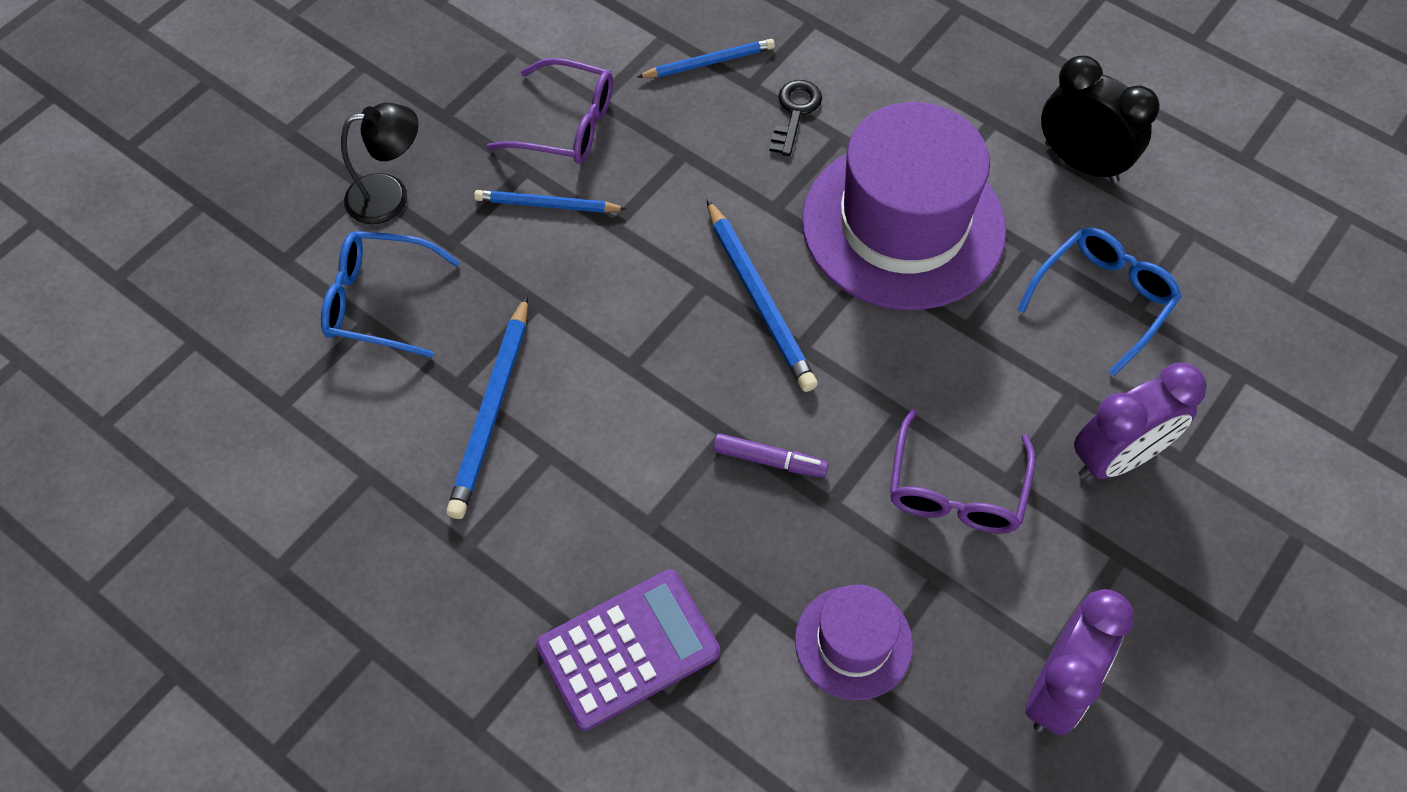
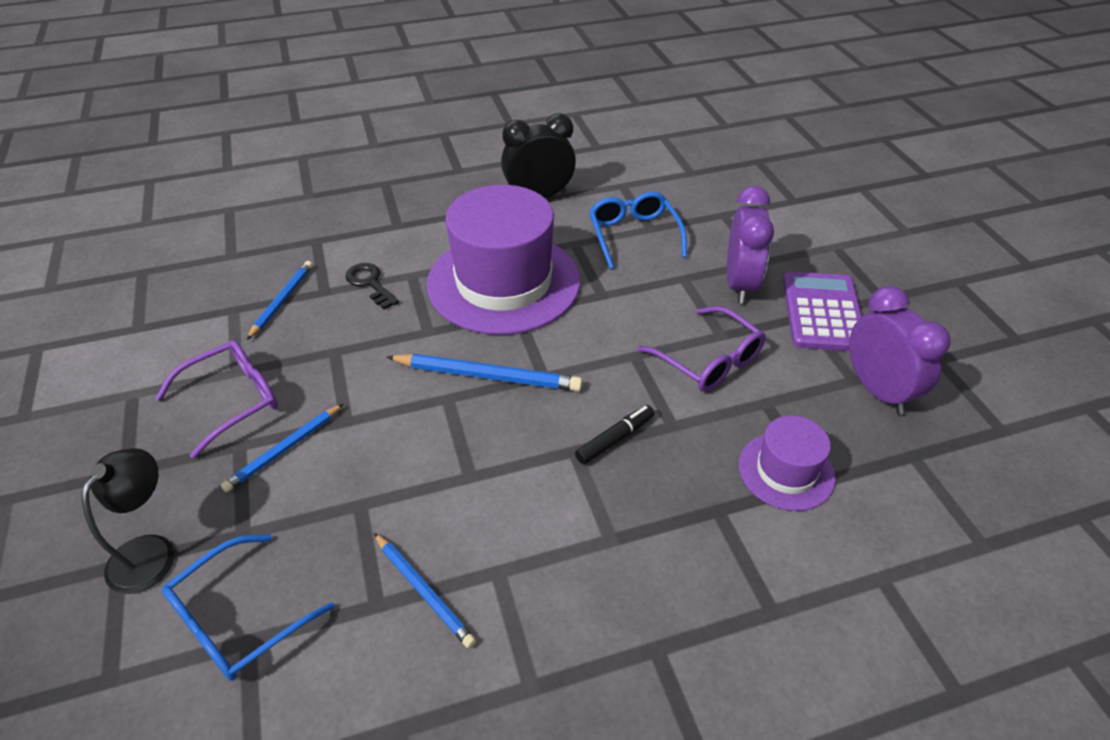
camera: 55 degrees left, 15 degrees down
(491, 410) = (423, 591): blue pencil -> blue pencil, size x0.65
(628, 649) = (708, 613): purple calculator -> purple calculator (823, 312)
(769, 460) = (615, 439): purple marker -> black marker

